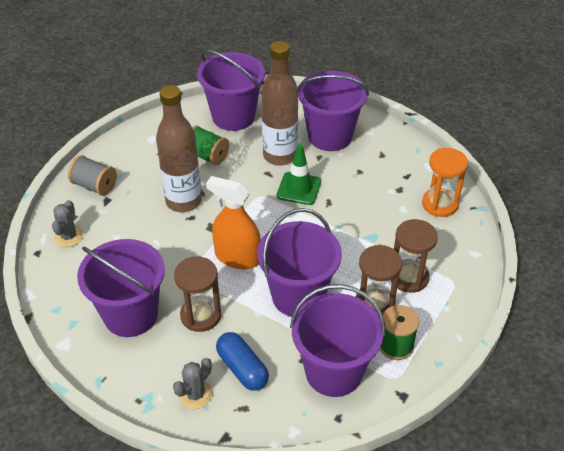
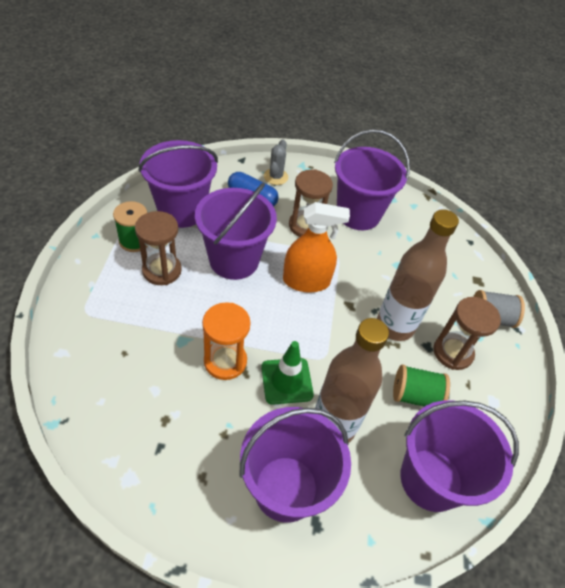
camera: 150 degrees right, 5 degrees up
(69, 236) = (461, 261): grey cactus -> none
(408, 277) = (133, 304): brown hourglass -> brown hourglass (452, 352)
(440, 204) = (109, 412): orange hourglass -> orange hourglass (225, 361)

